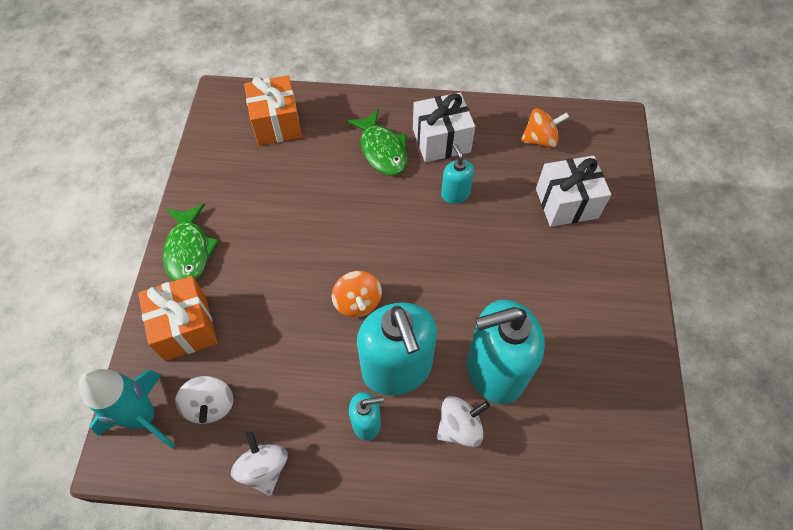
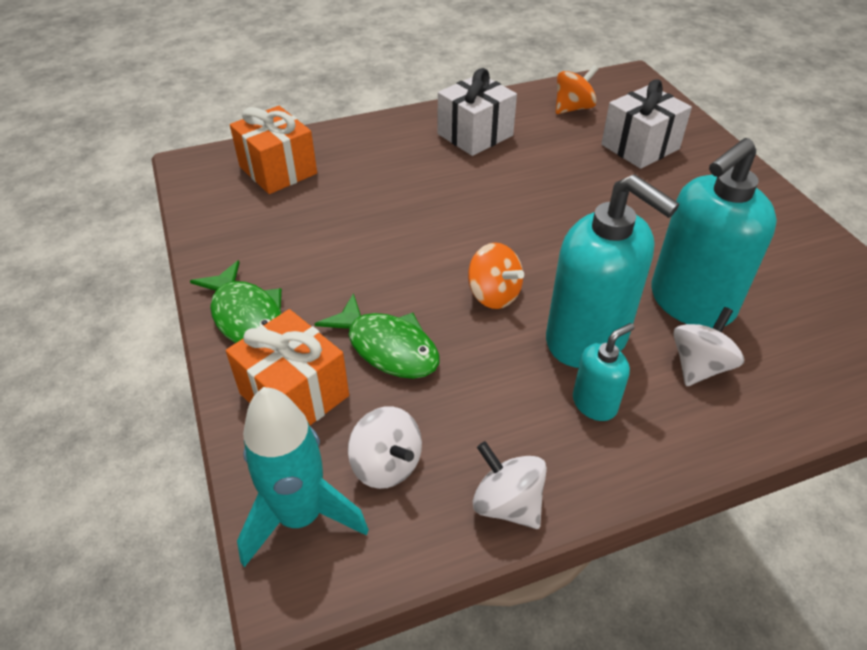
camera: 25 degrees left, 15 degrees down
(382, 150) = (417, 159): green fish -> green fish (387, 347)
(455, 194) = (524, 171): turquoise soap dispenser -> none

